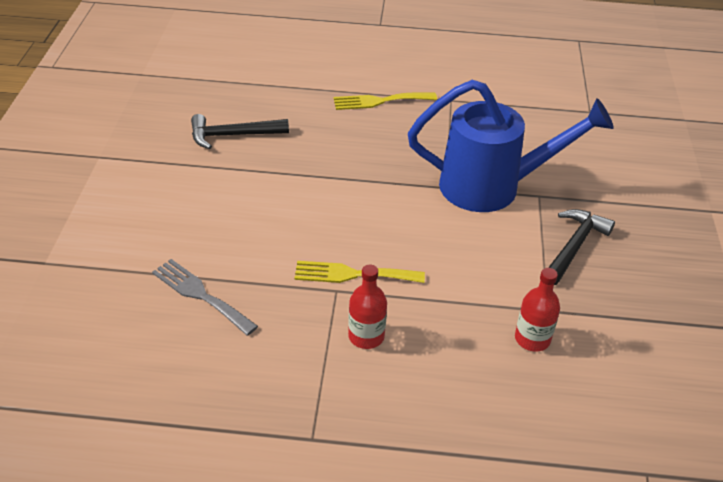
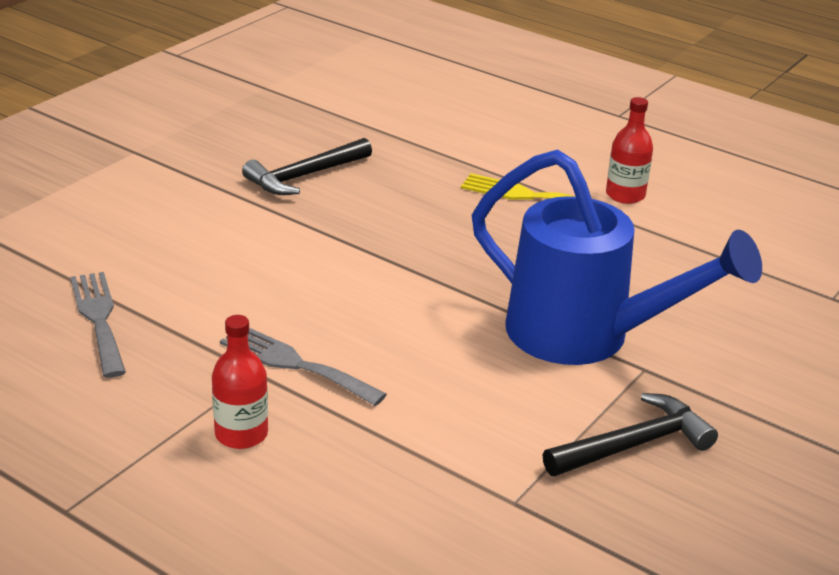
camera: 30 degrees right, 10 degrees down
(232, 135) = (304, 176): black hammer -> black hammer turned 60 degrees counterclockwise
(352, 274) = (295, 364): yellow fork -> grey fork
(532, 339) = (455, 525): red bottle -> red bottle (625, 195)

